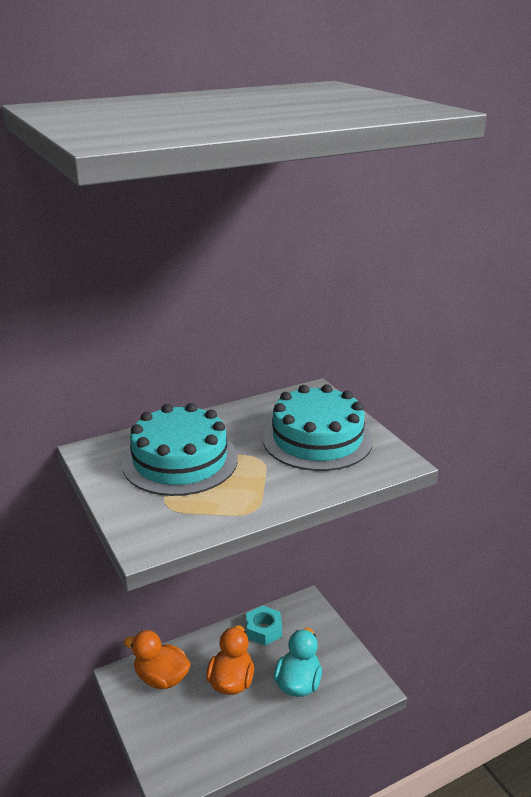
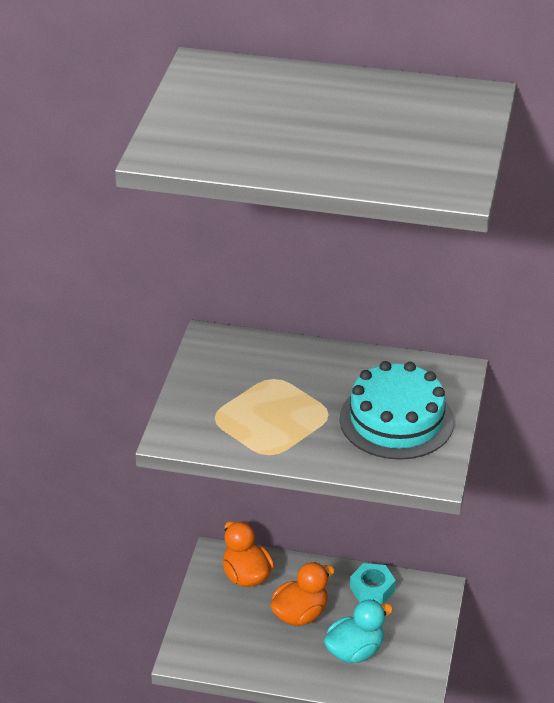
camera: 40 degrees right, 10 degrees up
(180, 461) = (264, 382): turquoise cake -> none

